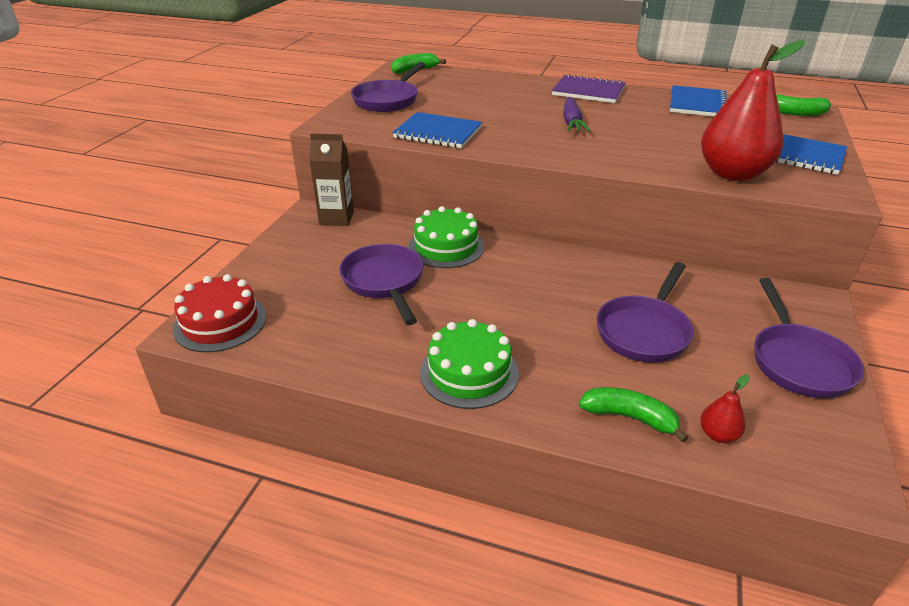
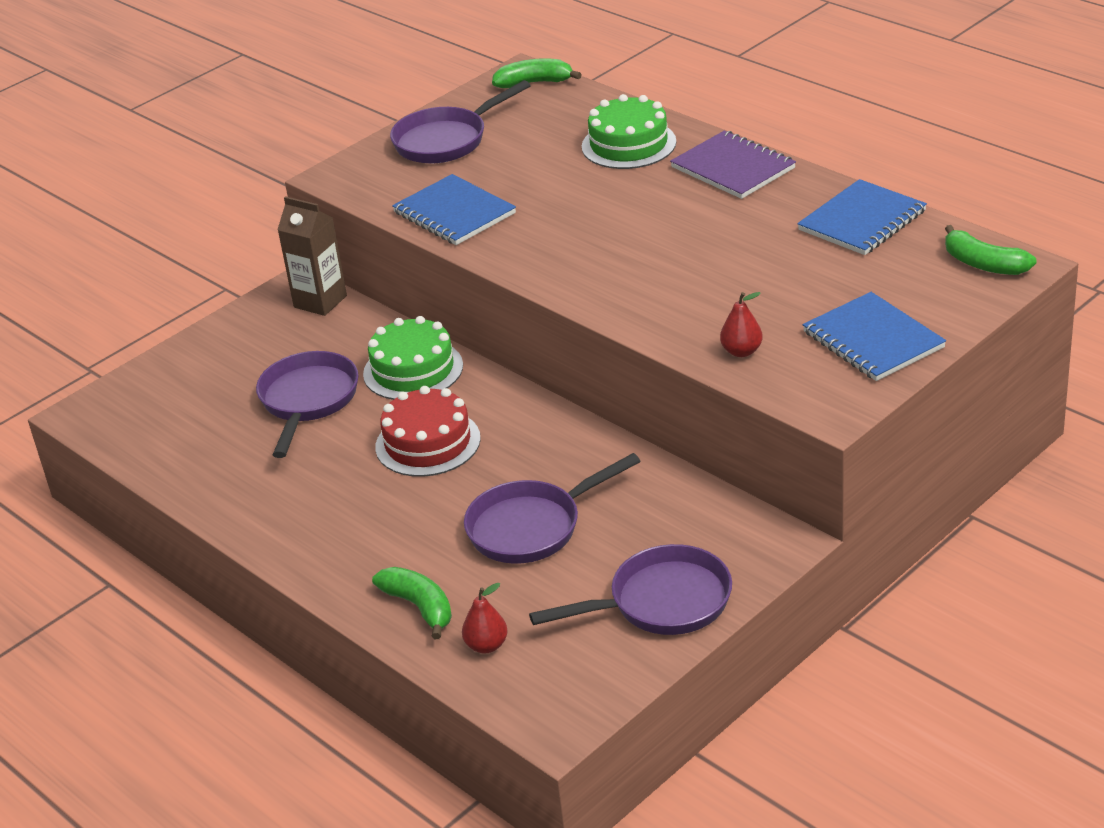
camera: 30 degrees right, 0 degrees up
(220, 322) = (116, 410): red cake -> red cake (428, 443)
(469, 372) = (309, 523): green cake -> green cake (629, 144)
(572, 122) = (641, 225): purple carrot -> none
(732, 174) = (741, 351): red pear -> red pear, size x0.42
(798, 361) = (661, 603): purple pan -> purple pan turned 135 degrees counterclockwise

